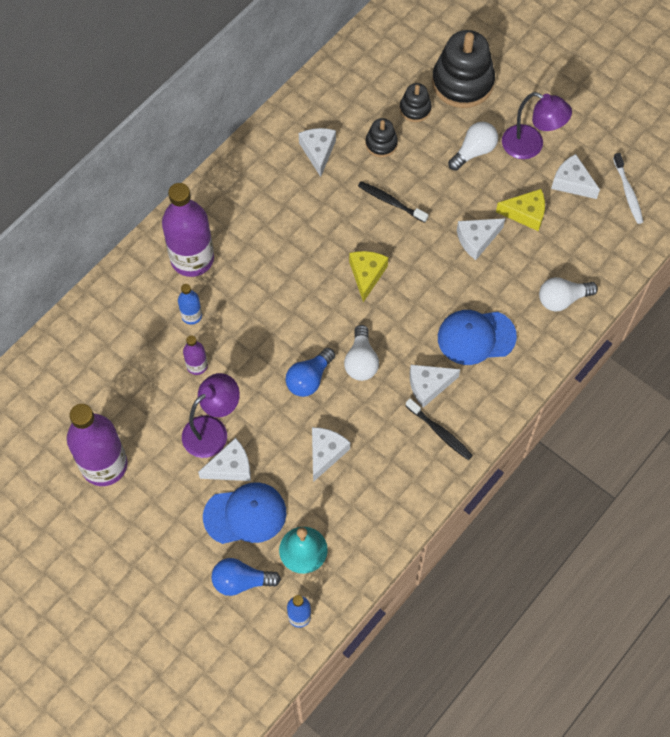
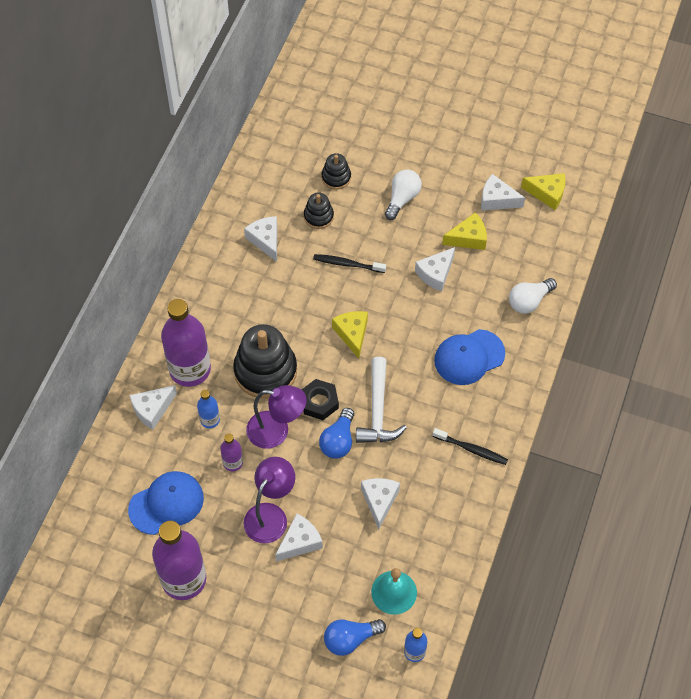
camera: 20 degrees left, 5 degrees down
(245, 514) = (330, 579): blue cap -> blue cap (166, 503)
(306, 333) = (319, 402): none -> black nut
(361, 361) = (378, 410): white light bulb -> white hammer
(428, 386) = (445, 412): white cheese -> white cheese (152, 409)
(462, 82) = (368, 142): black stacking toy -> black stacking toy (265, 371)
(530, 146) = (449, 179): purple lamp -> purple lamp (276, 431)
(628, 192) = (547, 193): white toothbrush -> yellow cheese

